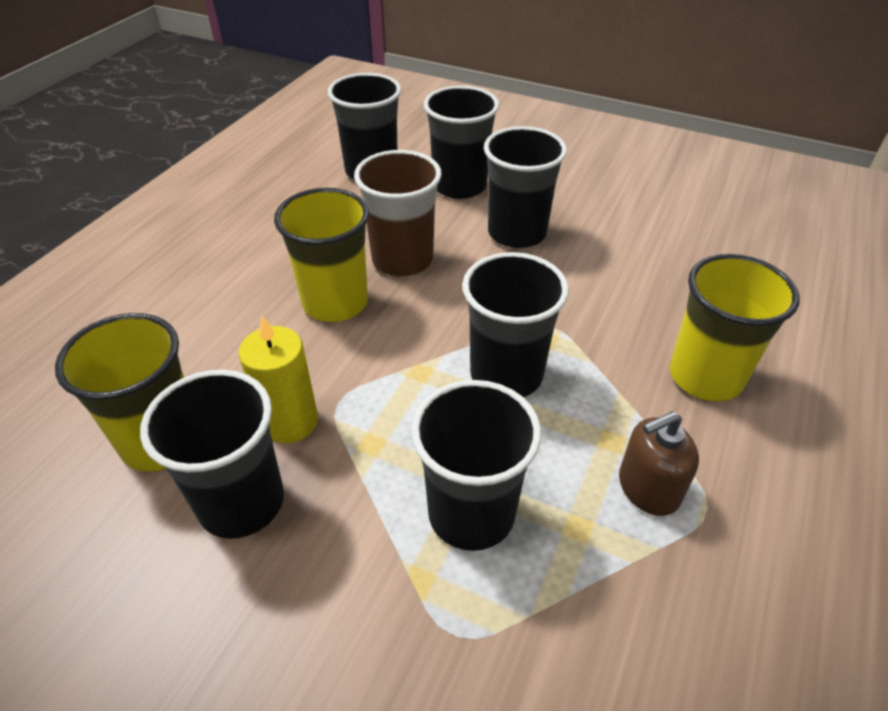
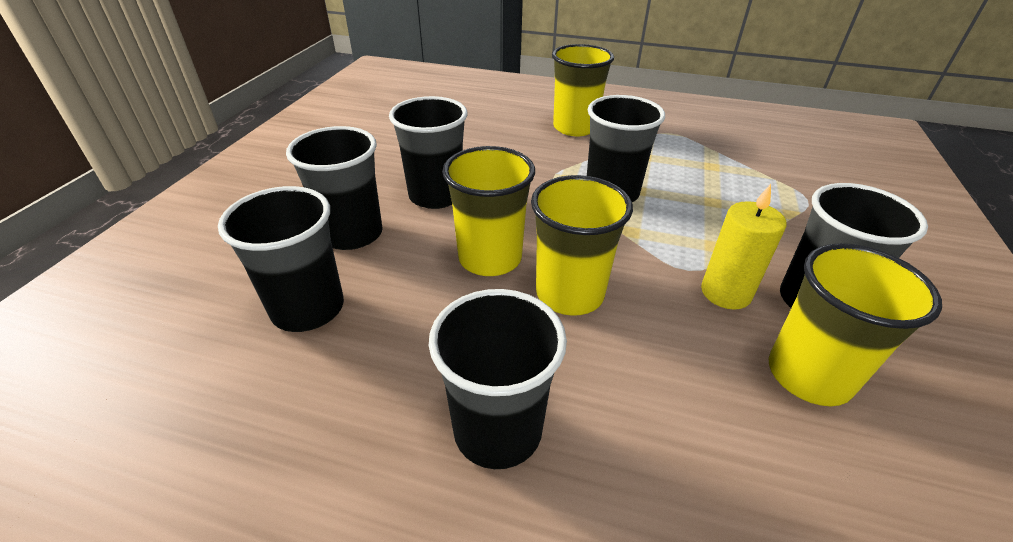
camera: 100 degrees left, 5 degrees down
(402, 260) = (490, 258): brown cup -> yellow cup
(471, 513) = (733, 199): black cup -> black cup (497, 430)
(648, 488) = (669, 146): brown soap dispenser -> none

